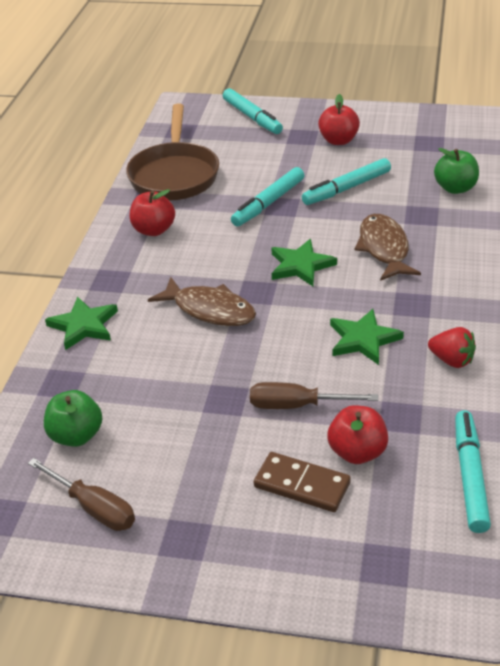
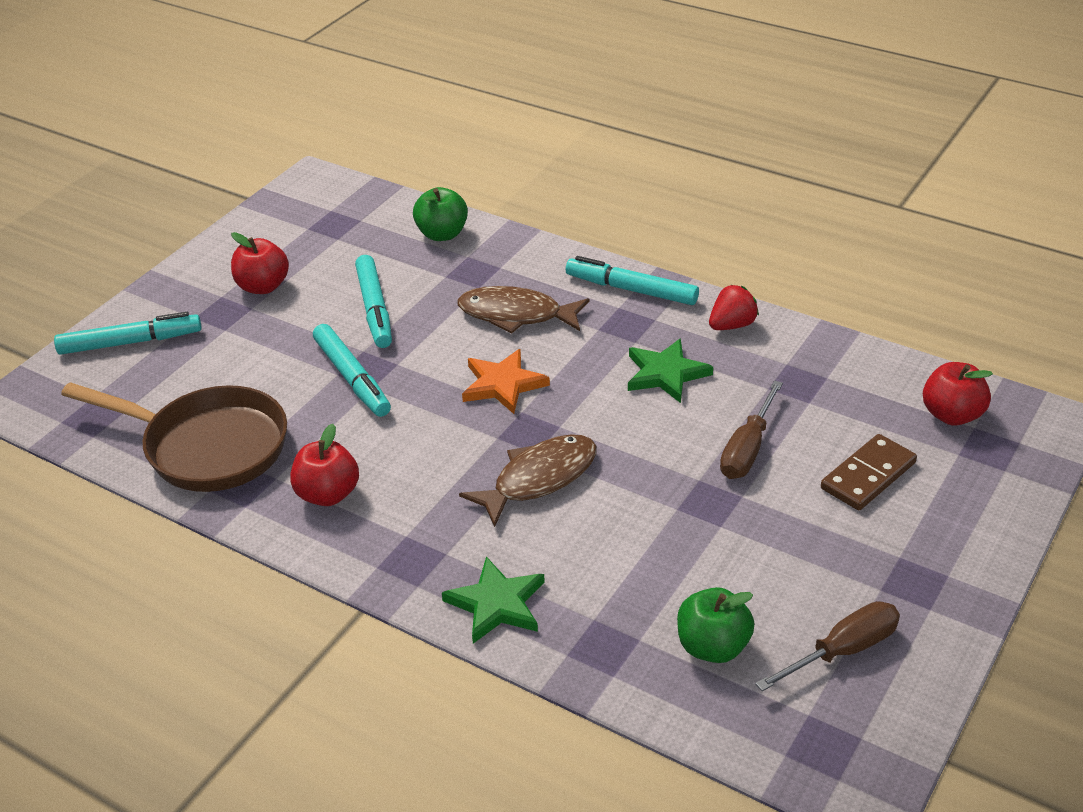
camera: 70 degrees left, 0 degrees up
(301, 265) = (503, 384): green star -> orange star
(357, 452) = (837, 425): red apple -> red apple (952, 415)
(469, 476) = (898, 364): turquoise marker -> turquoise marker (631, 290)

